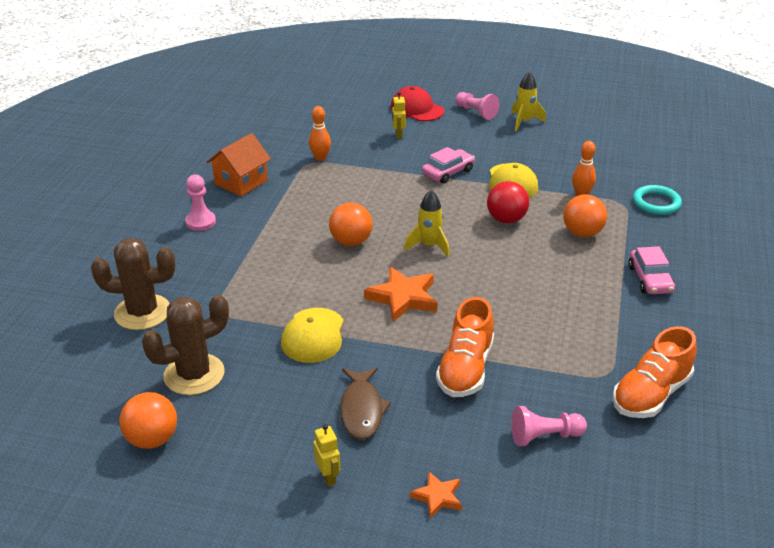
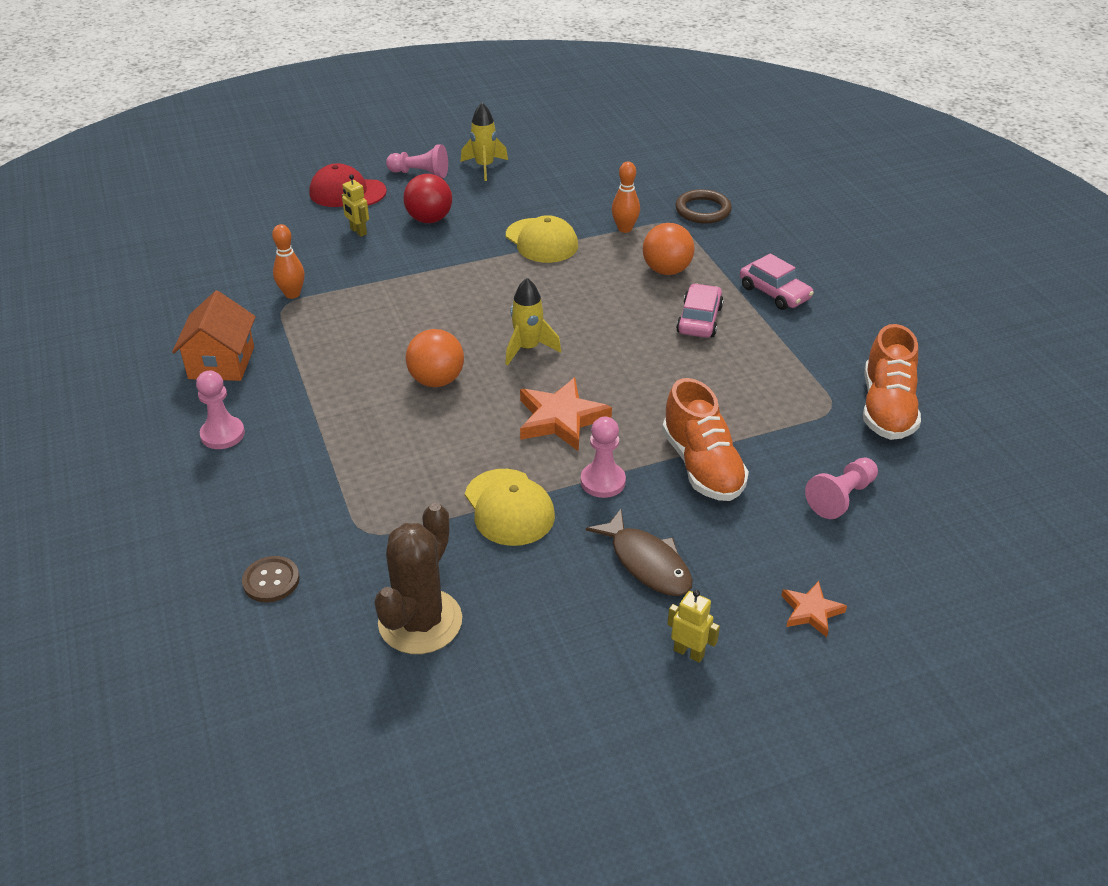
camera: 35 degrees left, 5 degrees up
(142, 312) = (271, 580): brown cactus -> brown button
(152, 439) = (454, 722): orange ball -> none
(388, 347) = (603, 481): none -> pink pawn
(448, 172) = (461, 255): pink car -> pink car (699, 320)
(506, 219) = (578, 285): red ball -> red ball (429, 219)
(656, 203) = (703, 210): turquoise ring -> brown ring

